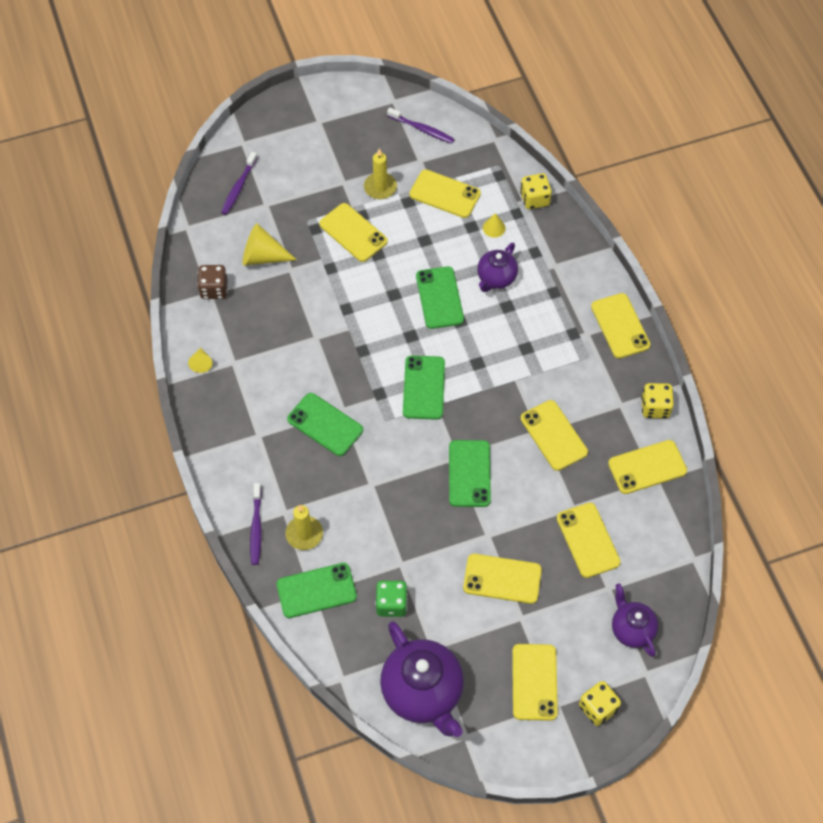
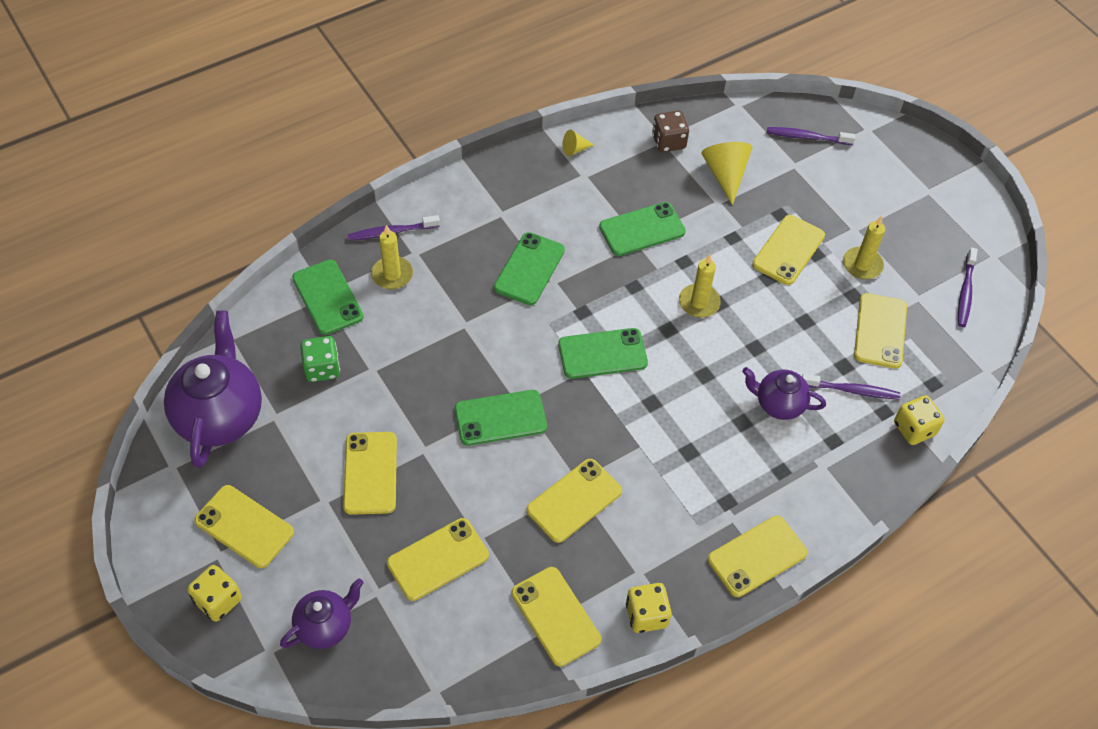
camera: 75 degrees right, 5 degrees down
(389, 308) = (699, 302): none -> yellow candle
(423, 693) = (220, 416): purple teapot -> purple teapot turned 135 degrees clockwise
(439, 298) = (730, 349): green phone -> green phone (642, 229)
(494, 228) = (852, 390): yellow cone -> purple toothbrush
(534, 682) = (244, 526): yellow phone -> yellow phone turned 45 degrees clockwise

